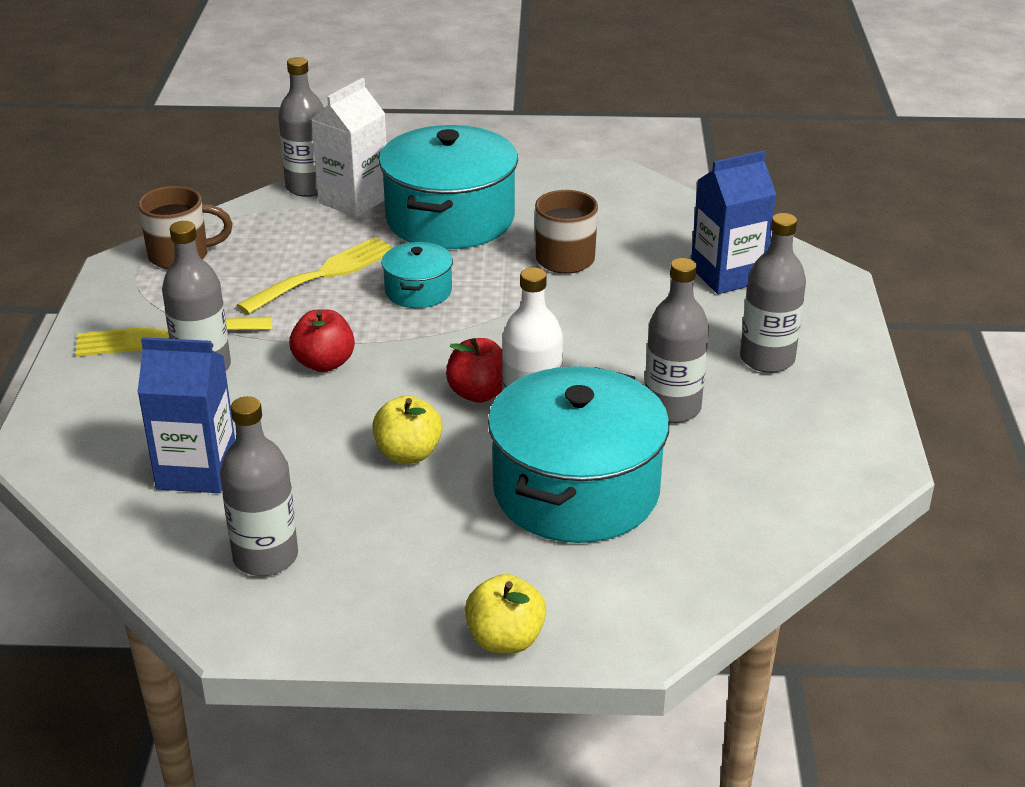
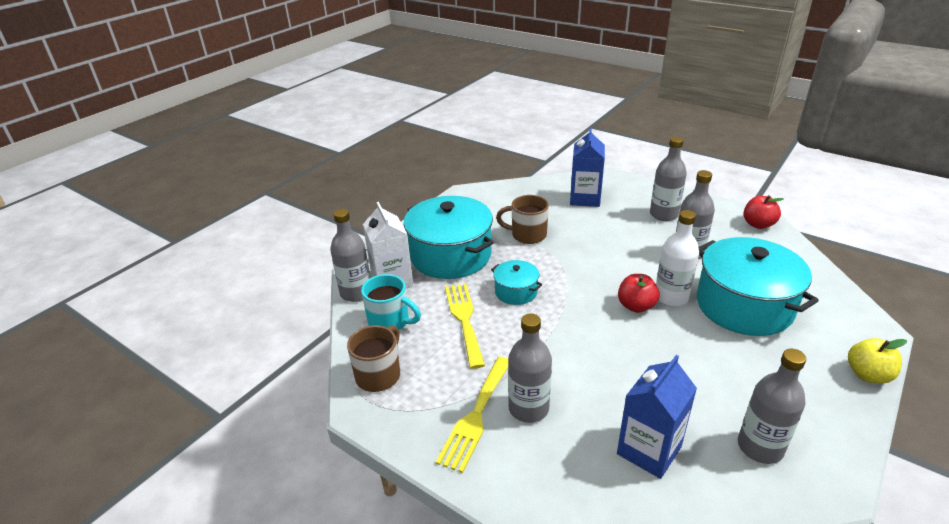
camera: 55 degrees left, 0 degrees up
(276, 228) = (390, 321): none -> turquoise mug
(324, 363) = (564, 353): red apple -> red apple (758, 224)
(408, 453) = (680, 351): yellow apple -> none

